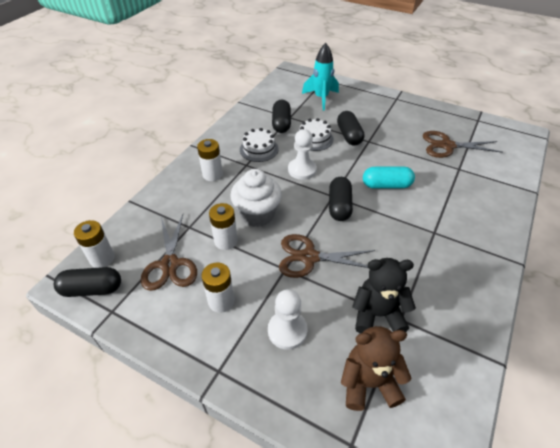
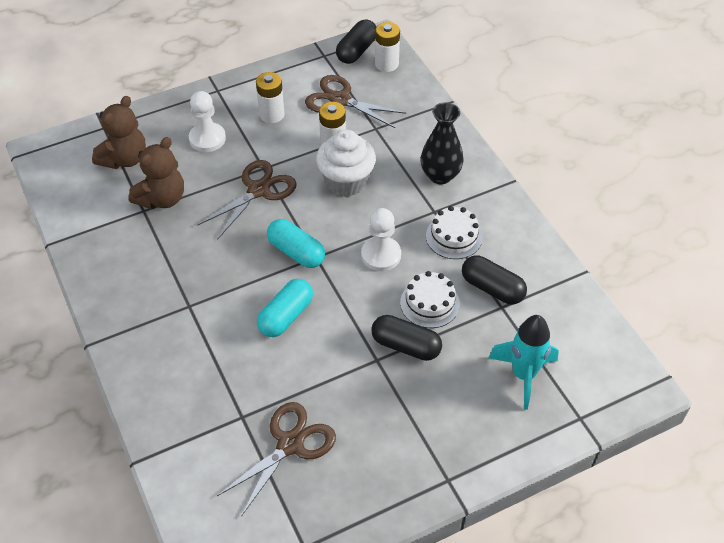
camera: 125 degrees right, 5 degrees up
(212, 174) = (440, 175): white battery -> black vase
(339, 206) = (296, 252): black capsule -> turquoise capsule
(377, 314) = (162, 199): black teddy bear -> brown teddy bear

